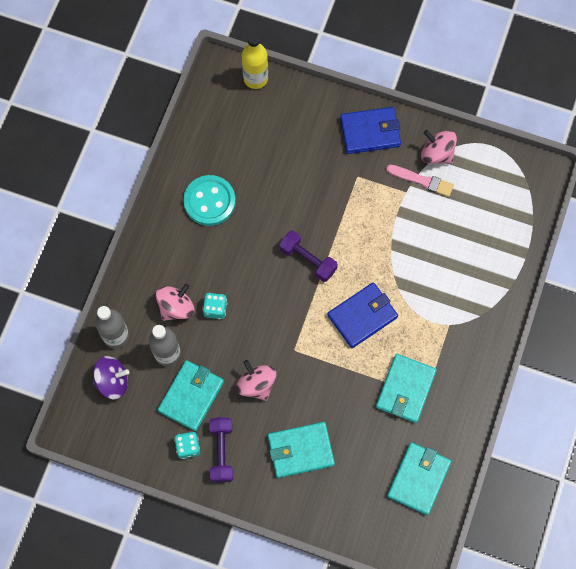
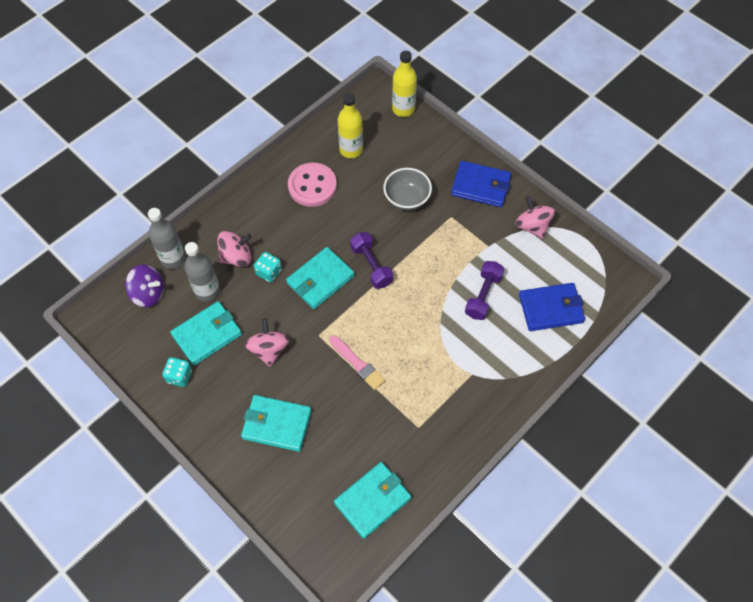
camera: 25 degrees right, 10 degrees down
(209, 201) = (312, 186): turquoise button -> pink button
(221, 452) = (206, 393): purple dumbbell -> purple dumbbell (483, 295)
(227, 146) = (351, 150): none -> yellow bottle
(307, 176) = (407, 199): none -> grey bowl
(362, 316) = (395, 332): blue wallet -> blue wallet (550, 308)
(405, 389) = (402, 413): turquoise wallet -> turquoise wallet (320, 280)
(422, 181) = (507, 243): pink brush -> pink brush (357, 364)

